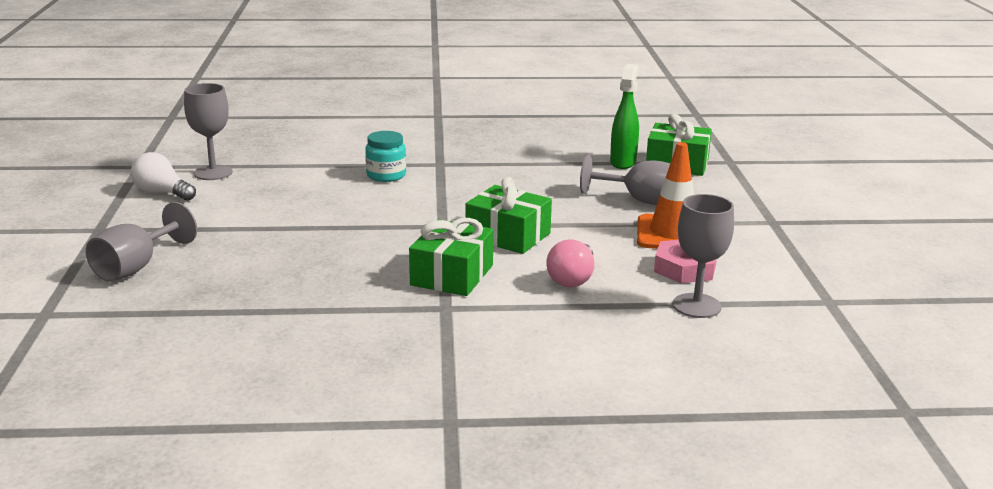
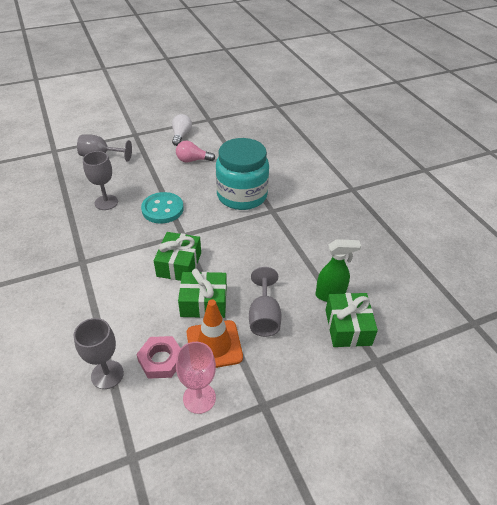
camera: 70 degrees right, 20 degrees up
(213, 173) = (212, 141): grey goblet -> grey goblet (106, 202)
(364, 232) = (162, 209): none -> turquoise button
(386, 175) = (242, 195): turquoise jar -> turquoise jar, size x2.15
(452, 275) = (120, 254): green gift -> green gift (204, 302)
(572, 279) = (129, 305): pink light bulb -> pink light bulb (193, 160)
(752, 253) = (199, 398): none -> pink goblet

